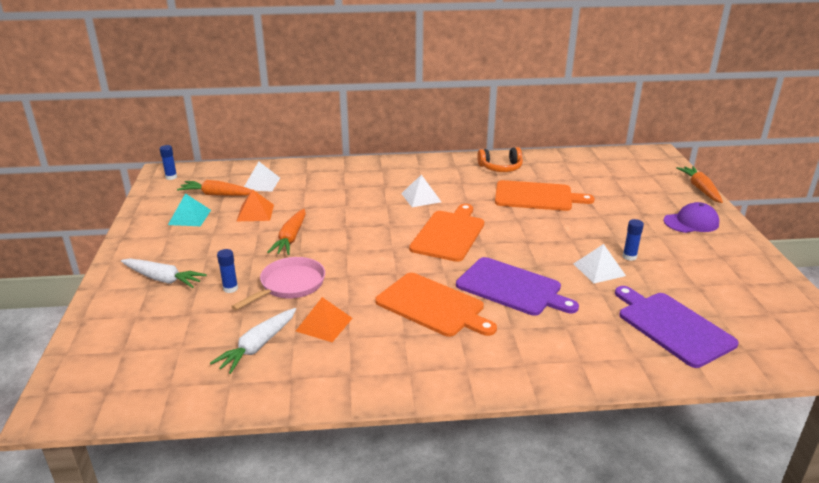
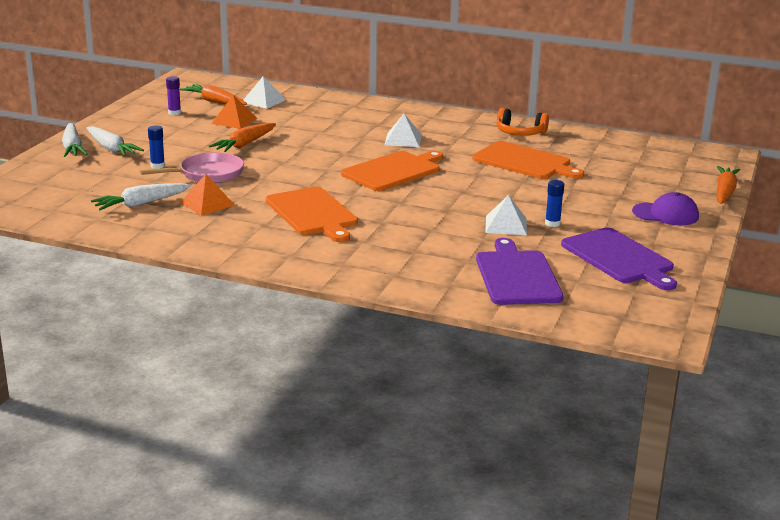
camera: 25 degrees right, 5 degrees down
(119, 289) = (72, 148): none -> white carrot
(171, 177) = (188, 81): blue glue stick -> none
(189, 217) = (174, 113): turquoise pyramid -> purple glue stick
(512, 287) = (401, 218): purple cutting board -> purple cutting board (619, 258)

